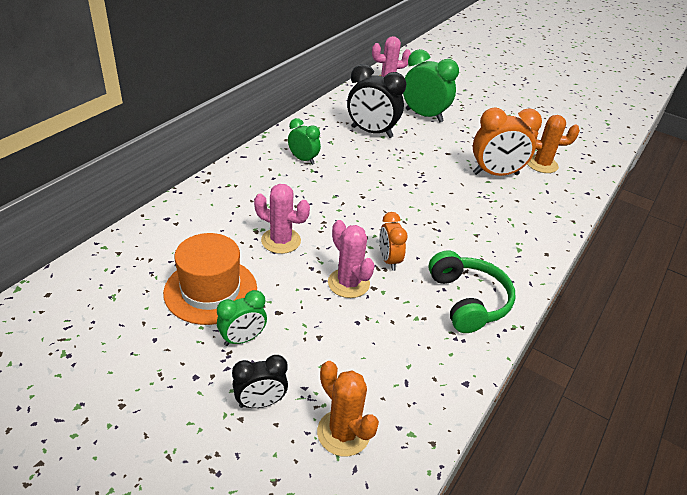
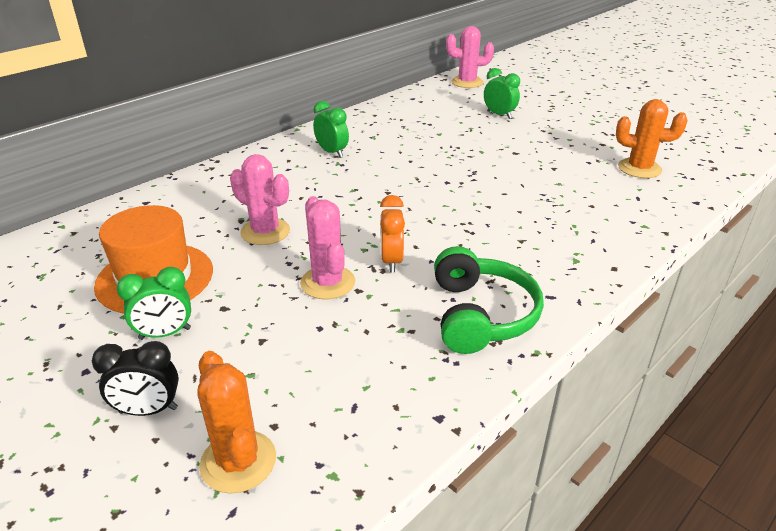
camera: 15 degrees right, 5 degrees down
(371, 132) = (427, 129): black clock -> none
(424, 116) = (499, 115): green clock -> green clock, size x0.58
(495, 174) = (571, 176): orange clock -> none

